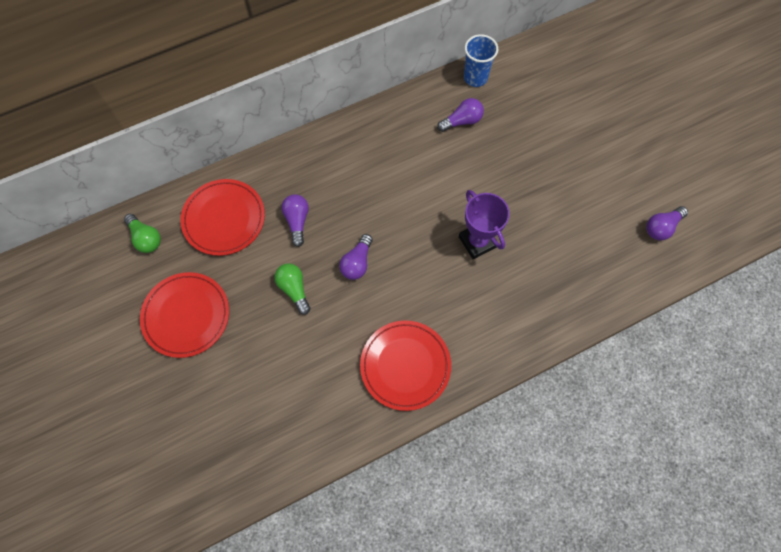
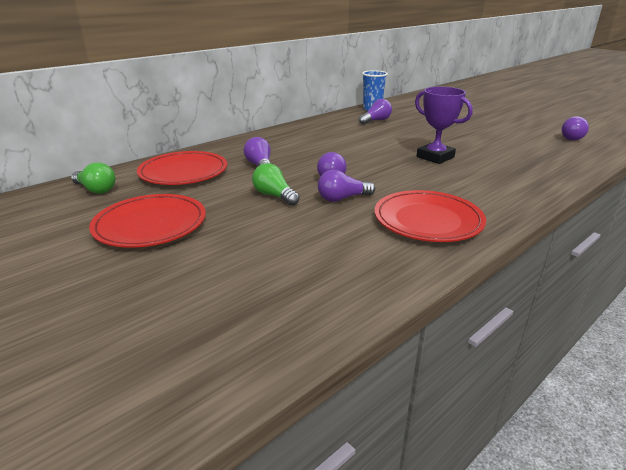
camera: 15 degrees left, 40 degrees down
(350, 309) = (342, 198): none -> purple light bulb

